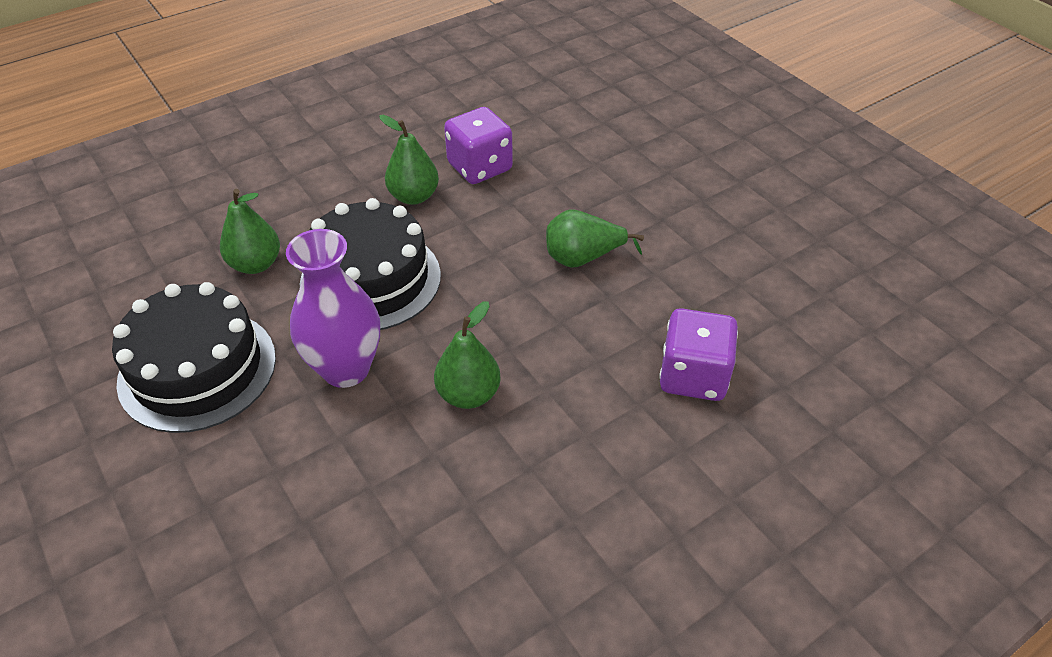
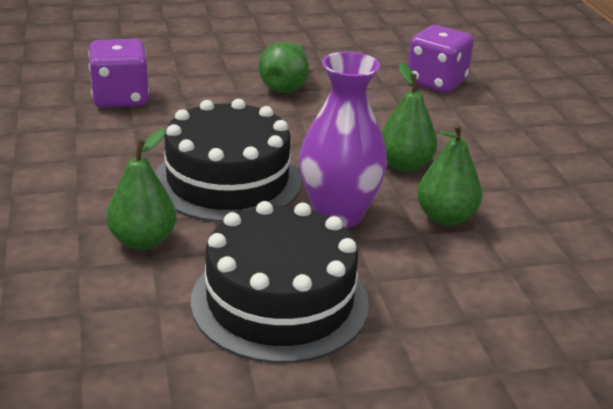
camera: 70 degrees left, 15 degrees down
(414, 196) = (127, 136): green pear -> green pear (445, 217)

